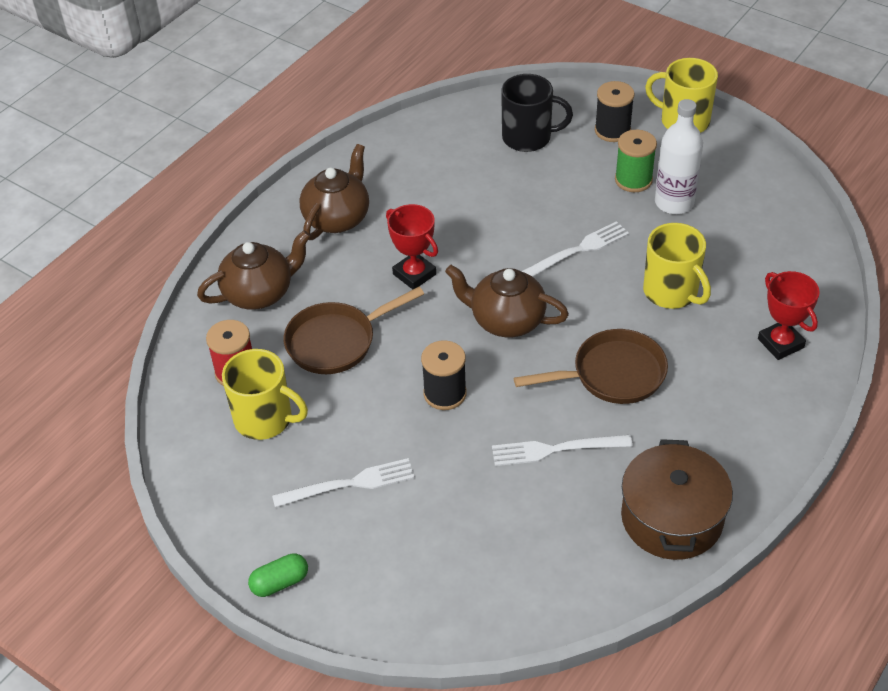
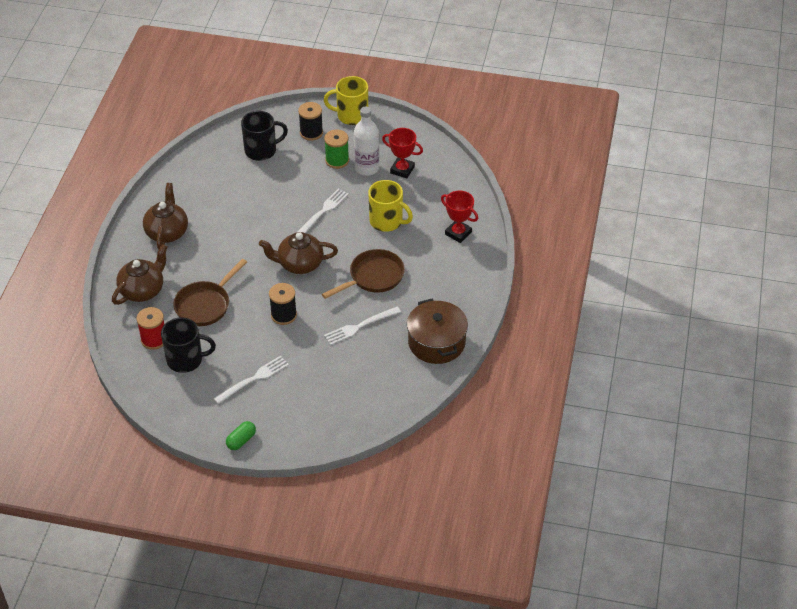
camera: 25 degrees left, 0 degrees up
(265, 419) = (186, 360): yellow mug -> black mug
(414, 274) = (232, 253): red trophy -> red trophy (402, 170)

